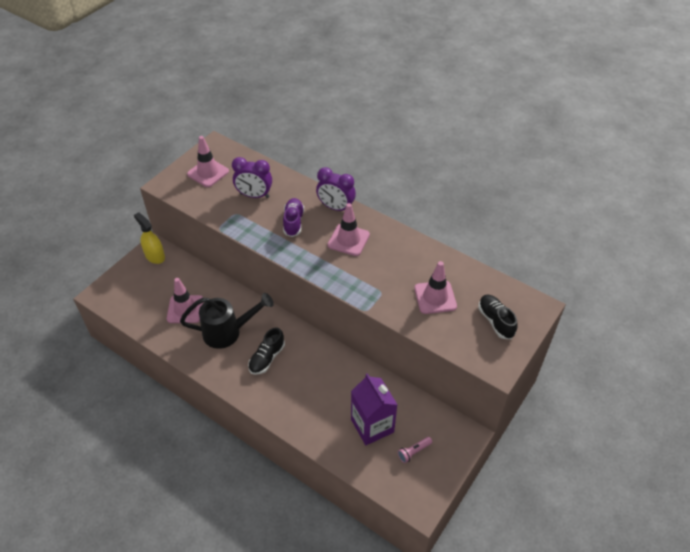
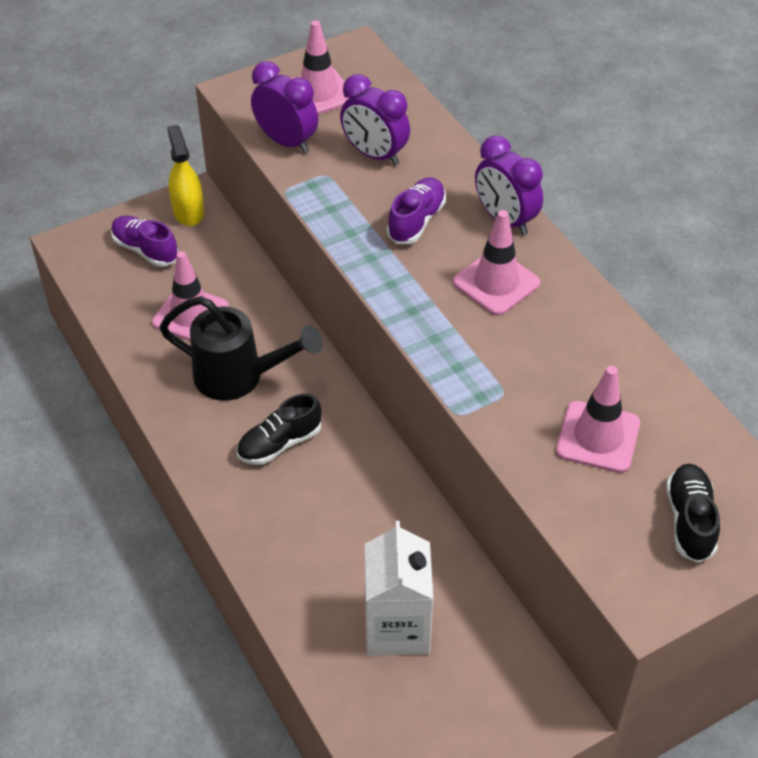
camera: 25 degrees right, 0 degrees up
(142, 284) = (145, 250): none -> purple shoe
(205, 203) = (286, 142): none -> purple clock
(372, 426) = (397, 627): purple carton -> white carton
(413, 452) = (446, 702): pink flashlight -> none

